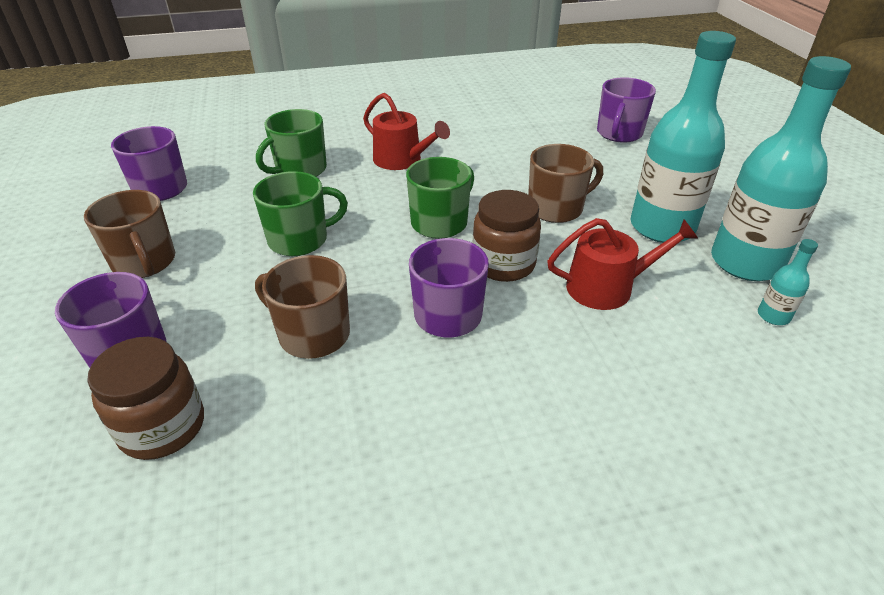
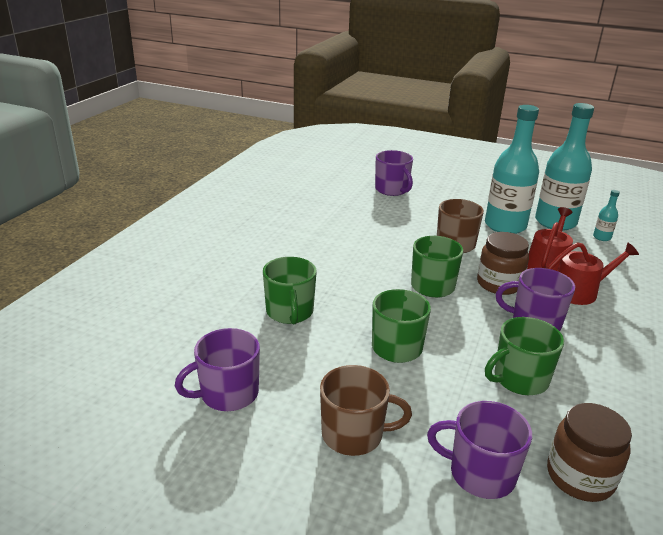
camera: 55 degrees left, 10 degrees down
(313, 334) = (519, 379): brown mug -> green mug
(402, 160) = (331, 267): red watering can -> red watering can (579, 291)

